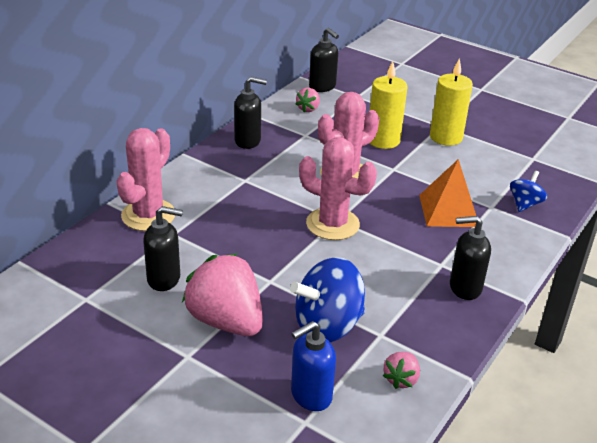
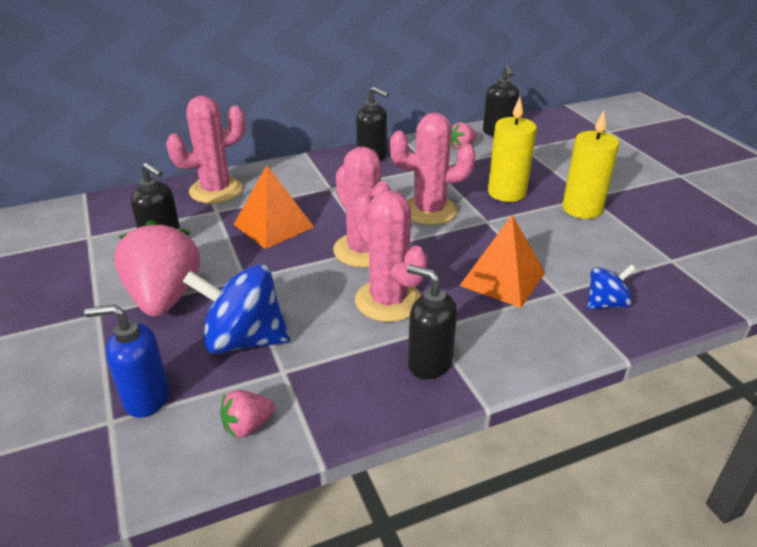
camera: 35 degrees right, 0 degrees up
(239, 229) = (273, 225): none -> orange pyramid
(393, 256) = (388, 301): none -> pink cactus

